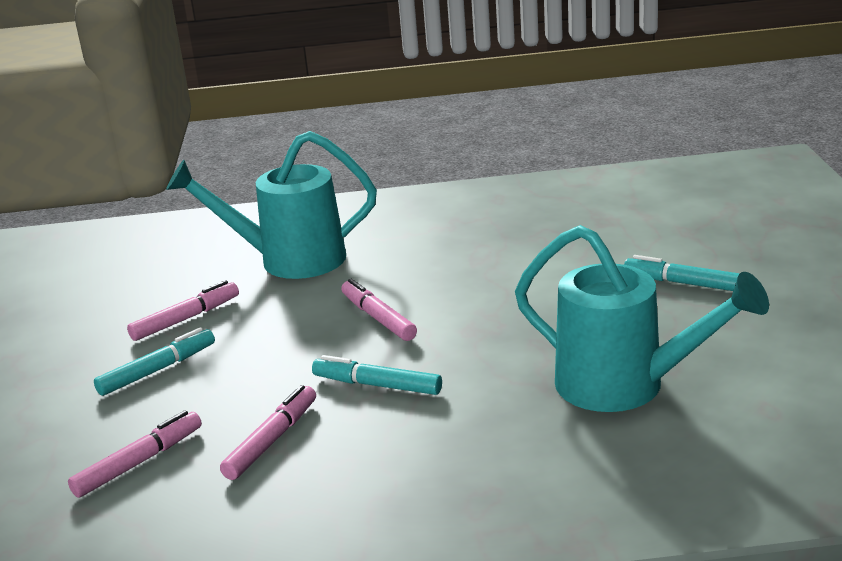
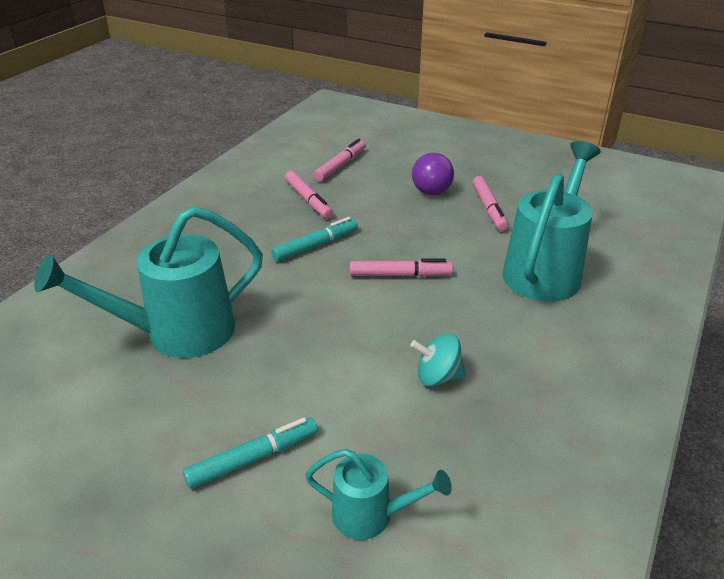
camera: 120 degrees right, 10 degrees up
(139, 462) = (341, 165): pink marker -> pink marker turned 135 degrees counterclockwise
(158, 370) = (430, 187): turquoise marker -> purple light bulb
(500, 255) = (438, 377): none -> turquoise spinning top
(656, 232) = (371, 516): none -> turquoise watering can

